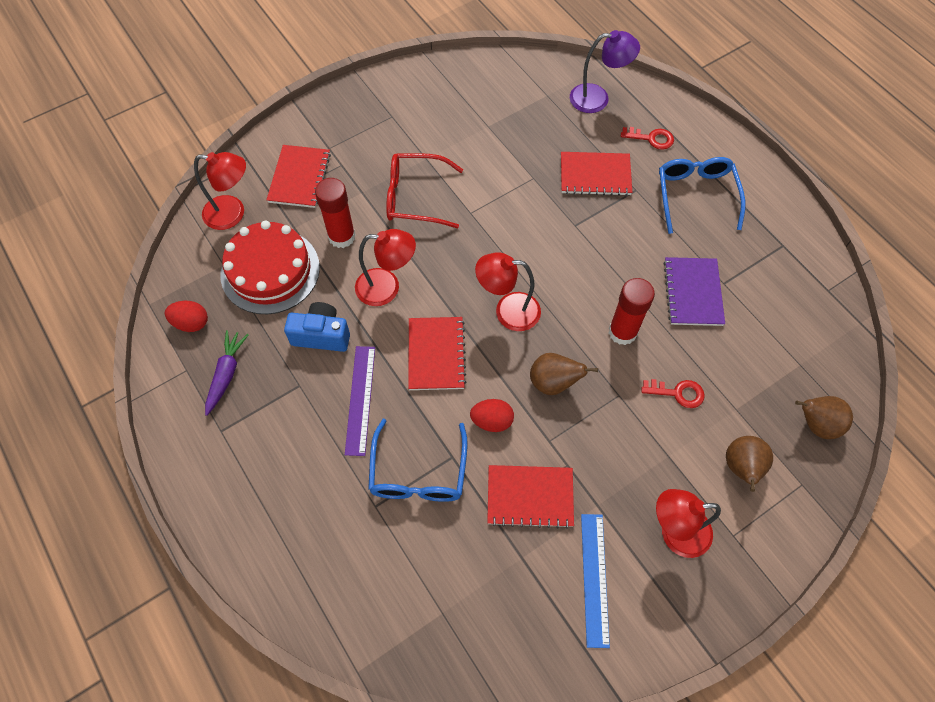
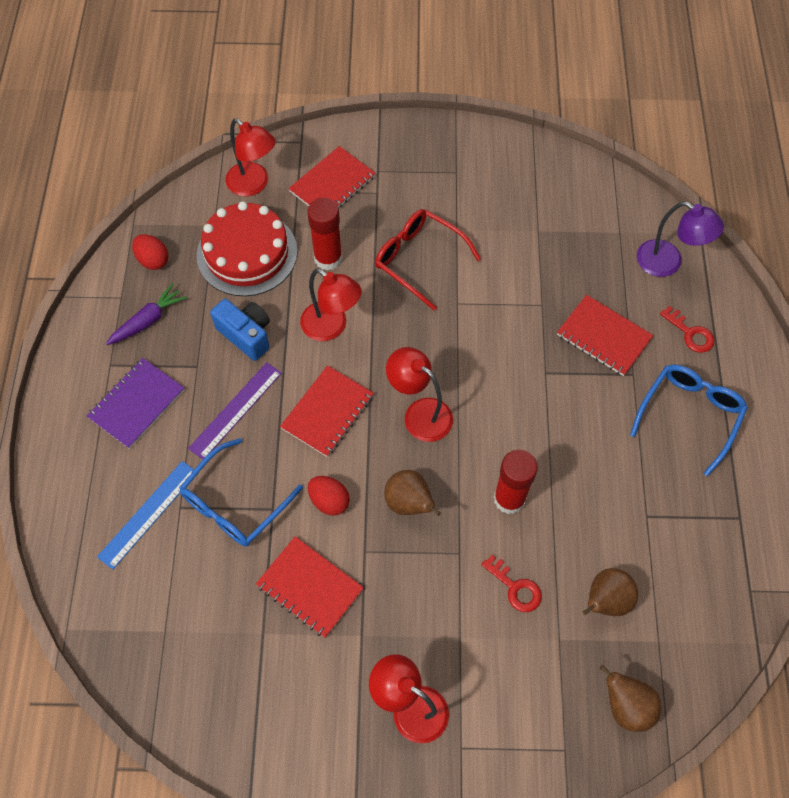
camera: 35 degrees right, 0 degrees up
(594, 578) = (308, 694): blue ruler -> blue ruler (148, 514)
(693, 292) = (608, 505): purple notebook -> purple notebook (137, 404)
(741, 468) = (519, 695): brown pear -> brown pear (606, 601)

